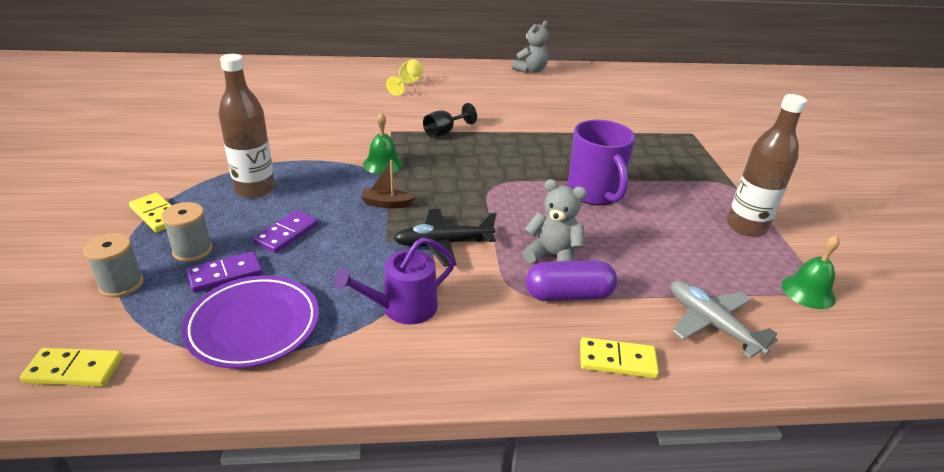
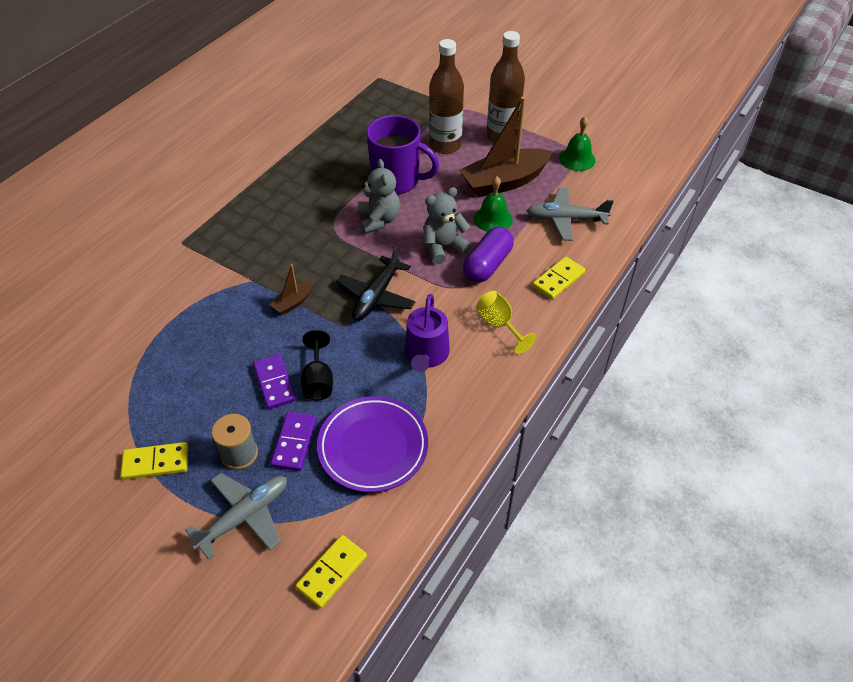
camera: 50 degrees left, 15 degrees up
(121, 284) = (245, 516): grey spool -> grey plane
(255, 189) = (183, 378): brown bottle -> brown bottle (445, 145)
(383, 164) = (231, 275): green bell -> green bell (493, 219)
(407, 84) = (104, 186): yellow goblet -> yellow goblet (499, 325)
(444, 132) = (222, 210): black goblet -> black goblet (318, 380)
(530, 70) = (176, 93): grey teddy bear -> grey teddy bear (378, 220)
(692, 255) = (504, 182): none -> brown boat

